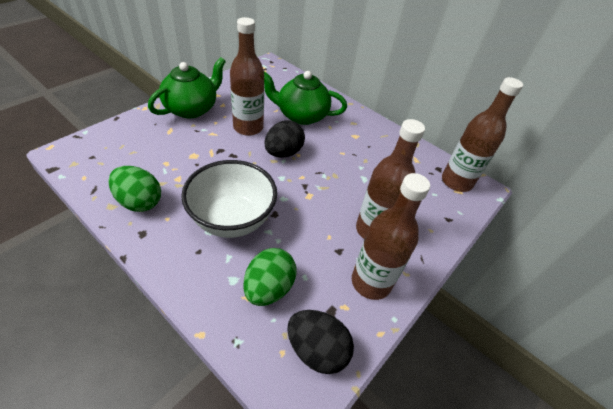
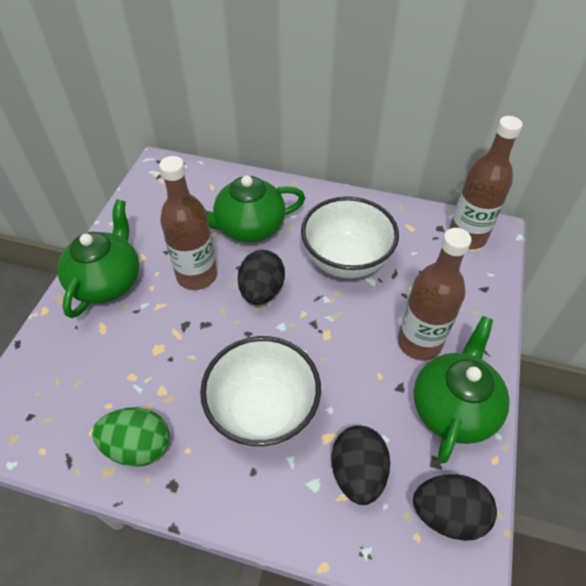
camera: 20 degrees left, 5 degrees up
(269, 288) = (357, 473): green egg -> black egg
(354, 159) = (346, 260): none -> white bowl
(371, 282) = (453, 407): brown bottle -> green teapot

